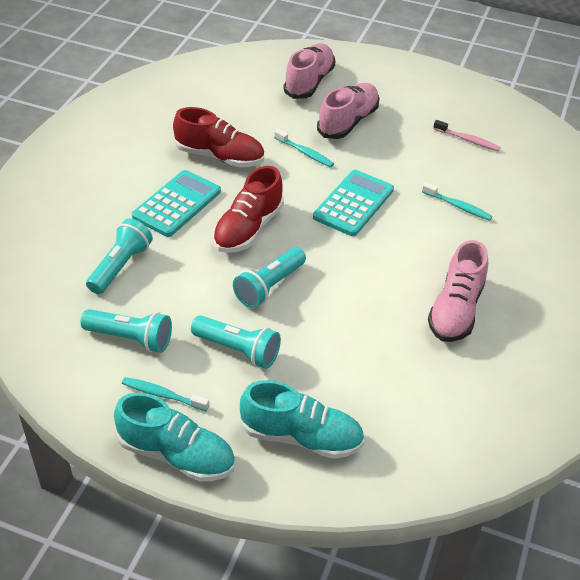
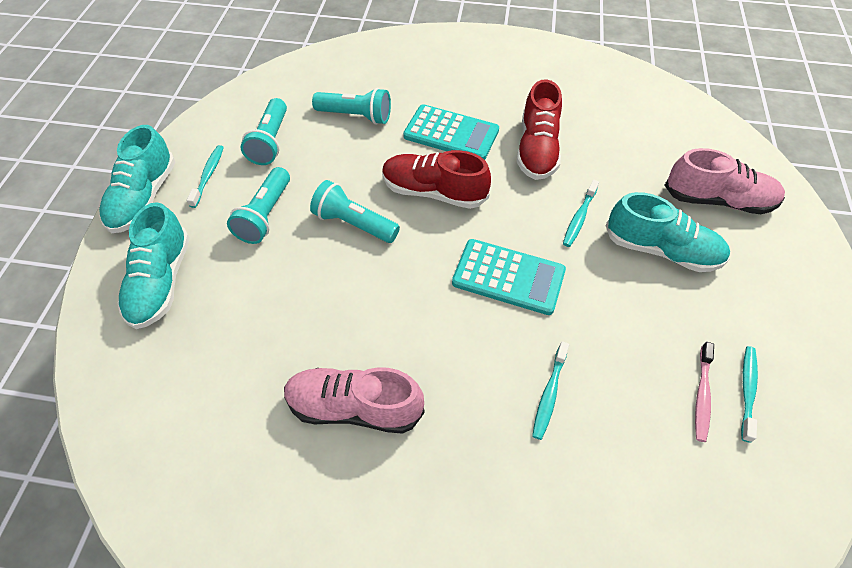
camera: 80 degrees right, 10 degrees up
(348, 122) = (661, 250): pink shoe -> turquoise shoe
(467, 121) = (747, 391): none -> turquoise toothbrush

